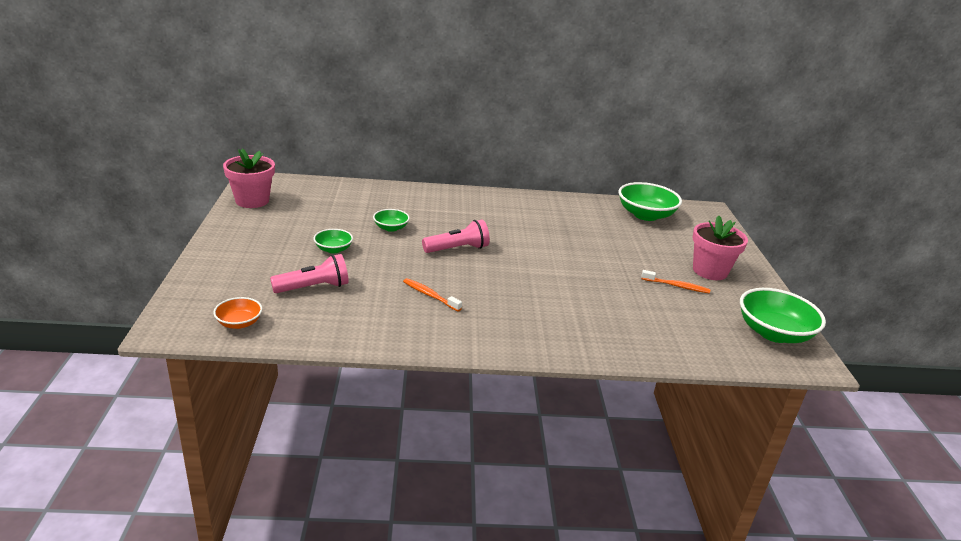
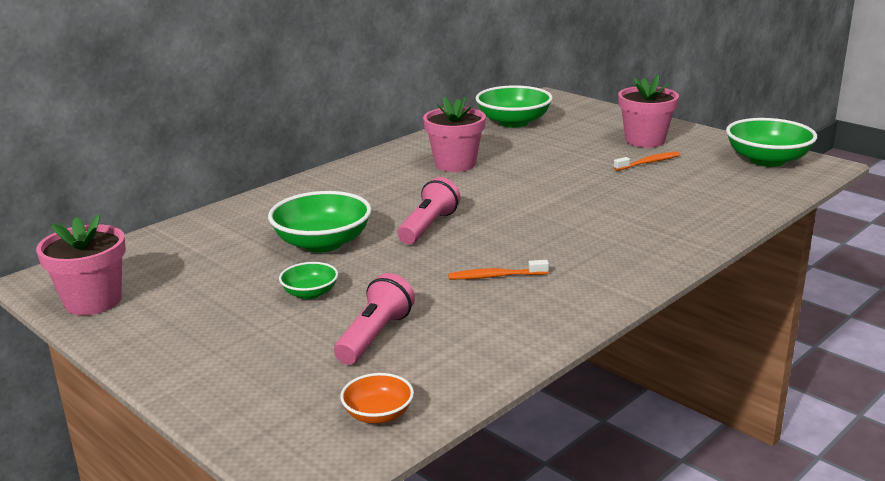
camera: 40 degrees left, 5 degrees down
(391, 228) = (322, 243): green bowl -> green bowl, size x1.91
(551, 222) = (455, 164): none -> pink flower pot

